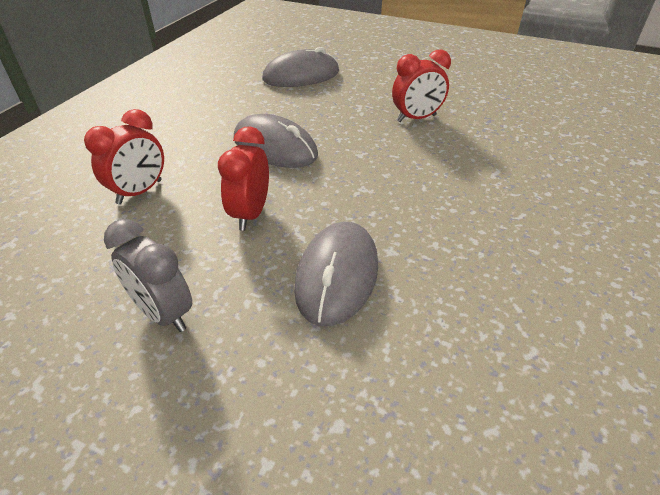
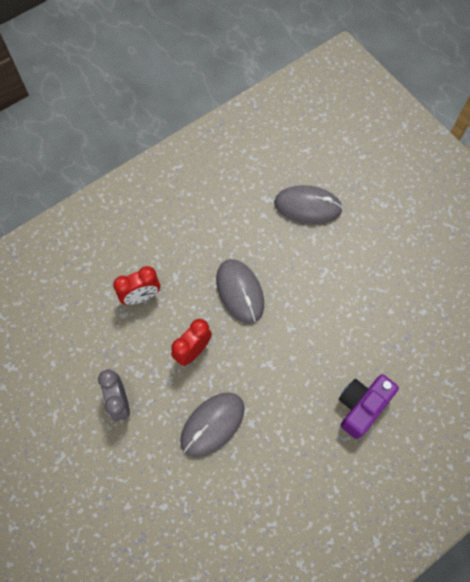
camera: 30 degrees right, 25 degrees up
(416, 118) = (355, 308): red clock -> none
(506, 182) = (362, 406): none -> purple camera

